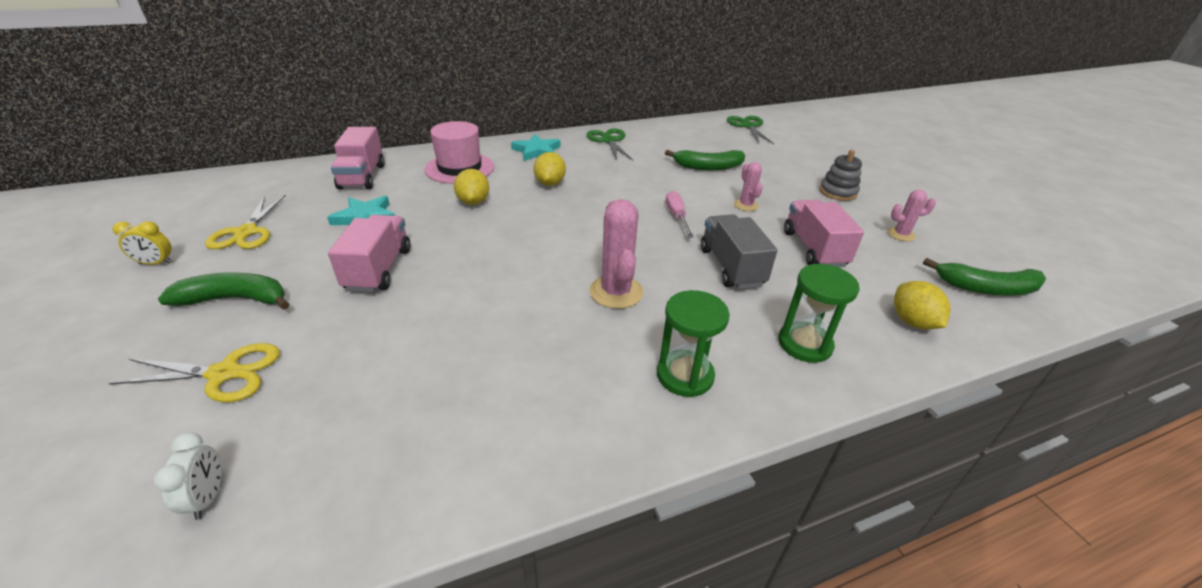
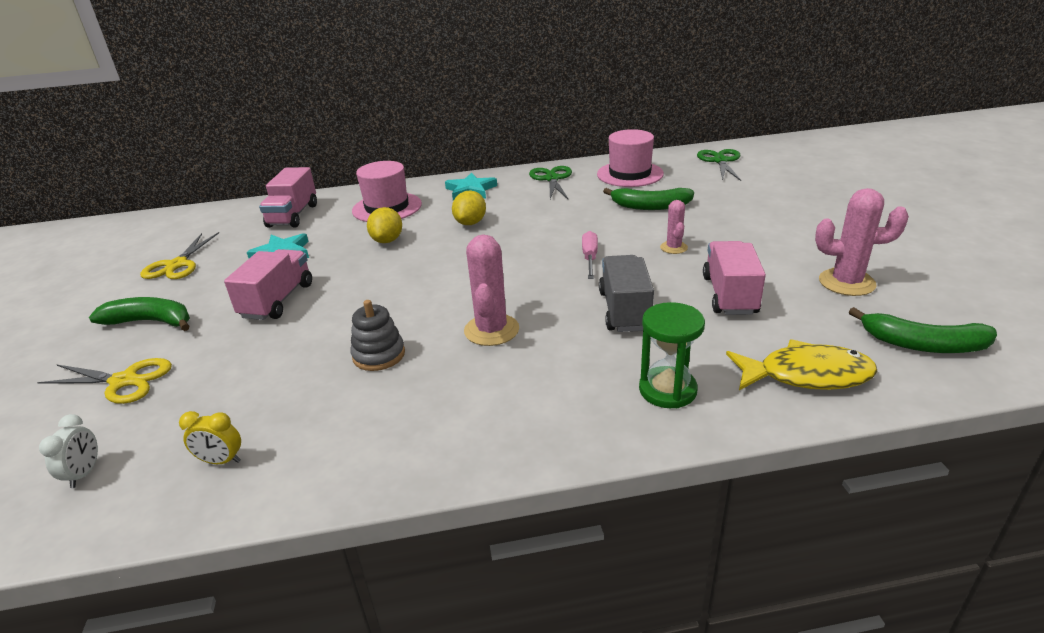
camera: 15 degrees right, 5 degrees down
(156, 263) = (98, 289): yellow clock -> yellow clock (221, 461)
(676, 137) = (630, 174): none -> pink hat
(685, 375) = (525, 411): green hourglass -> none
(838, 192) = (792, 235): grey stacking toy -> grey stacking toy (379, 355)
(901, 234) = (846, 282): pink cactus -> pink cactus, size x1.74
(912, 322) = (806, 375): yellow lemon -> yellow fish

